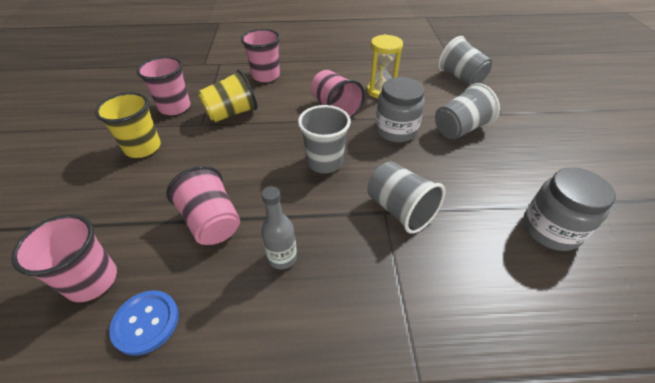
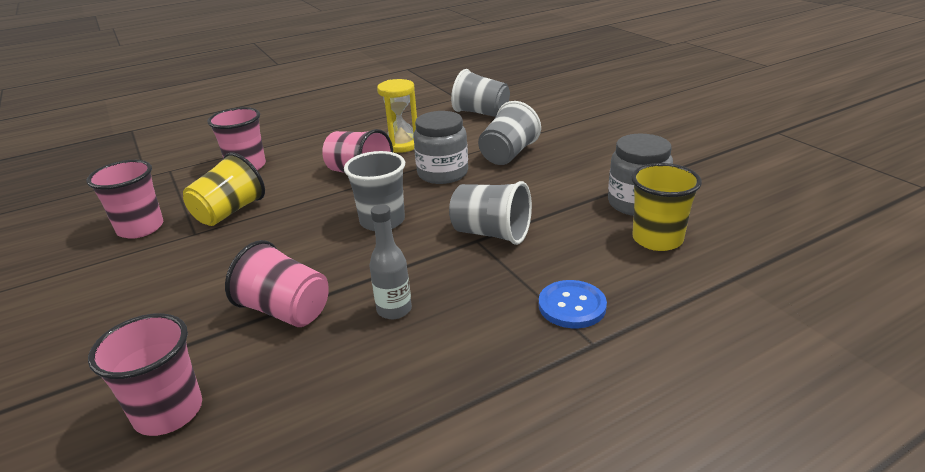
camera: 25 degrees left, 15 degrees down
(143, 147) = (128, 278): yellow cup -> yellow cup (657, 239)
(146, 322) = (275, 416): blue button -> blue button (572, 306)

